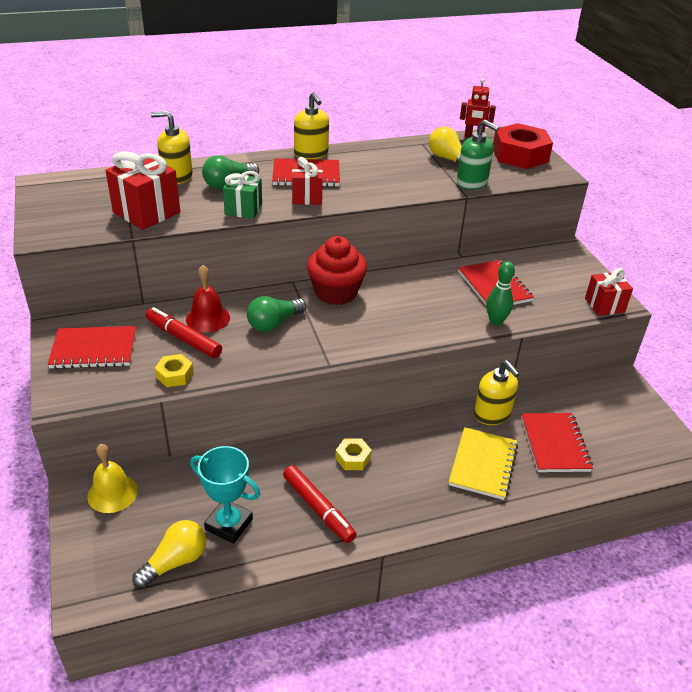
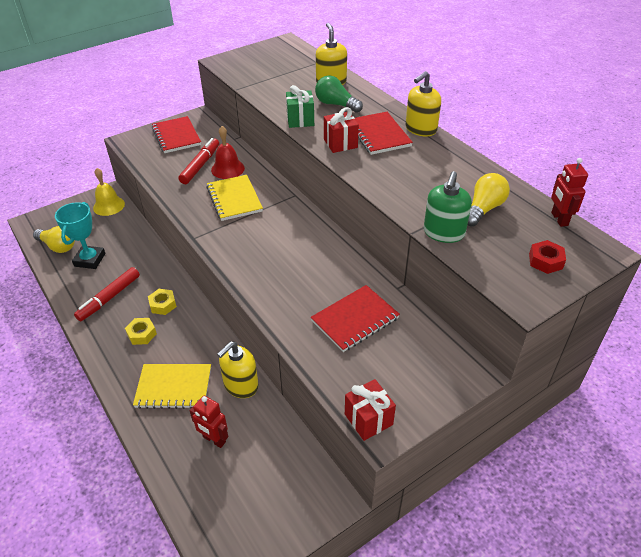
camera: 75 degrees right, 5 degrees up
(146, 212) = (271, 85): red gift -> none
(175, 375) = (160, 173): yellow nut -> yellow nut (142, 334)
(274, 323) = (234, 199): green light bulb -> yellow notebook
(336, 292) = (291, 220): red cupcake -> none
(496, 321) = (295, 328): green bowling pin -> none
(520, 155) = (545, 261): red nut -> red nut, size x0.48
(554, 444) = (214, 439): red notebook -> red robot

